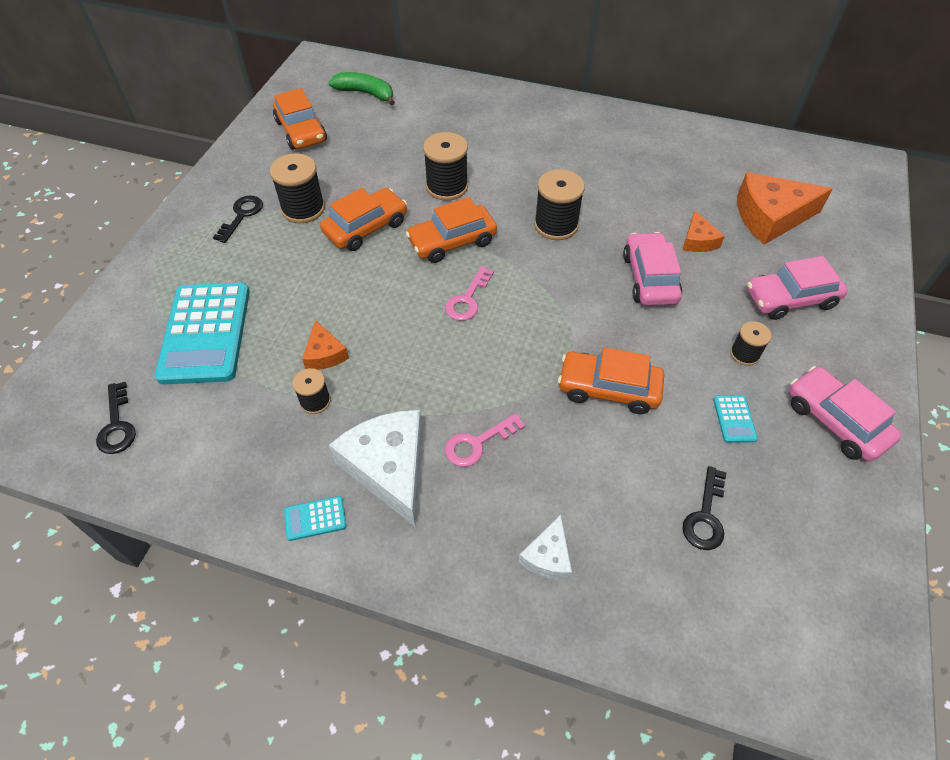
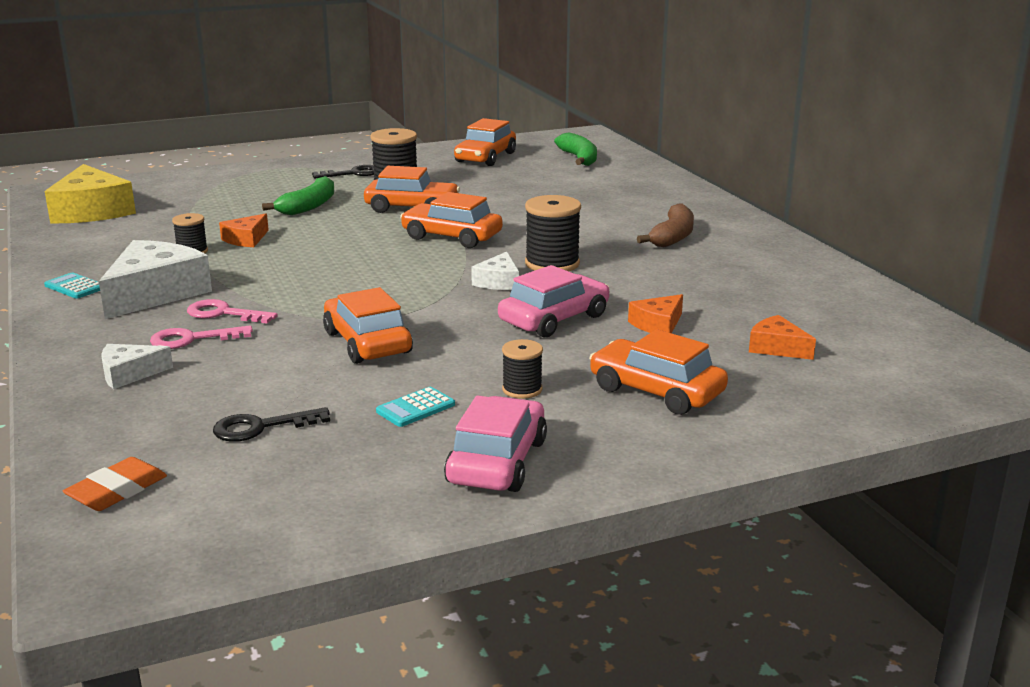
camera: 50 degrees right, 30 degrees down
(117, 425) = (92, 211): black key -> yellow cheese
(205, 333) = (212, 203): turquoise calculator -> none
(290, 280) = (309, 206): none -> green banana
(447, 187) = (519, 215): black spool -> none
(467, 299) = (389, 262): pink key -> pink key (192, 339)
(562, 267) = (498, 282): none -> white cheese
(565, 148) = (673, 237): none -> brown banana
(751, 648) = (117, 490): none -> orange eraser
(770, 217) = (777, 348): orange cheese -> orange cheese, size x0.51
(790, 299) = (656, 391): pink car -> orange car

